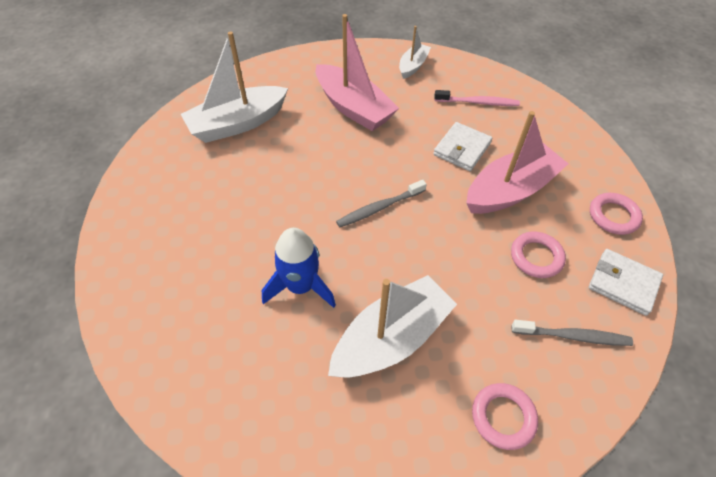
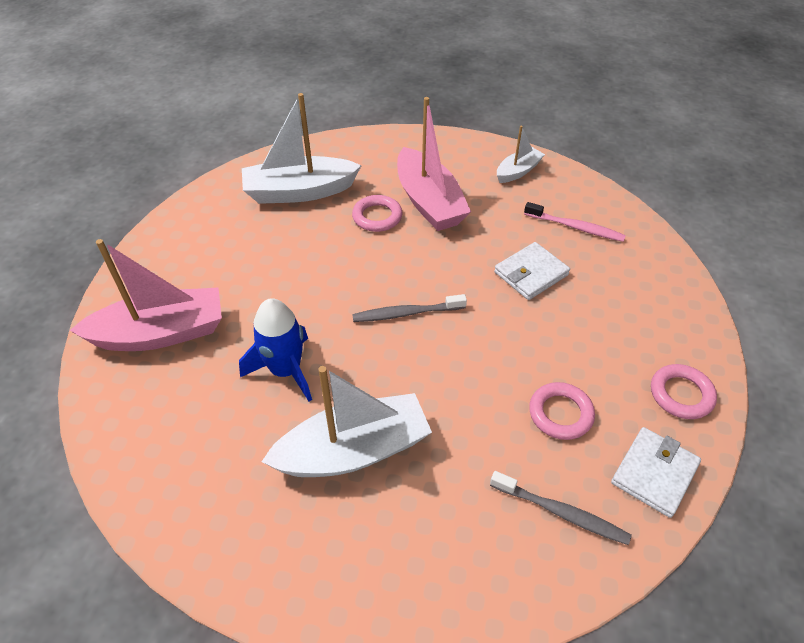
camera: 20 degrees right, 5 degrees down
(503, 417) = (435, 571): pink ring -> pink ring (377, 217)
(510, 190) = (566, 333): pink boat -> pink boat (161, 333)
(623, 283) = (654, 473): white wallet -> white wallet turned 75 degrees clockwise

